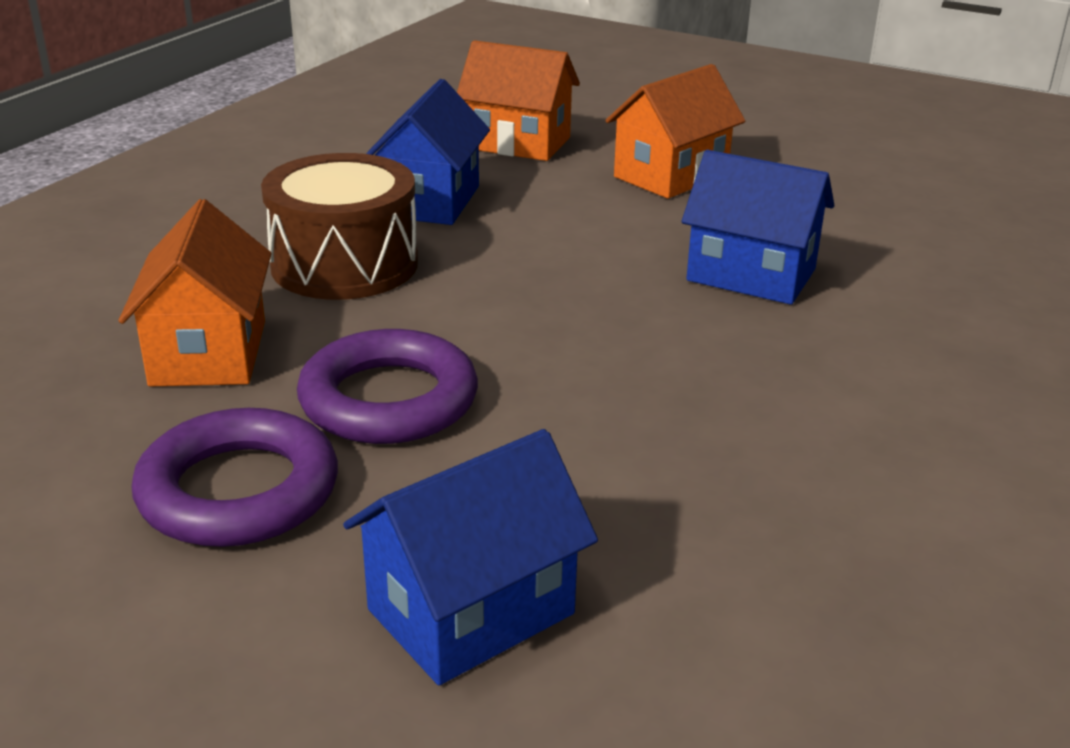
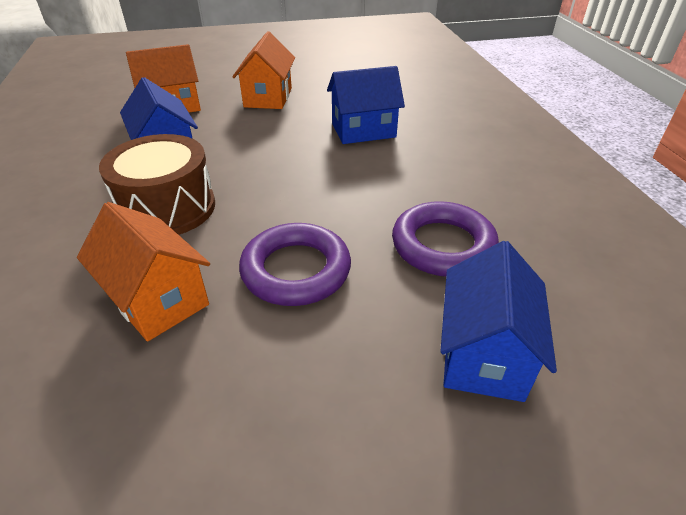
camera: 40 degrees left, 10 degrees up
(238, 491) = (291, 369): purple ring -> purple ring (443, 245)

